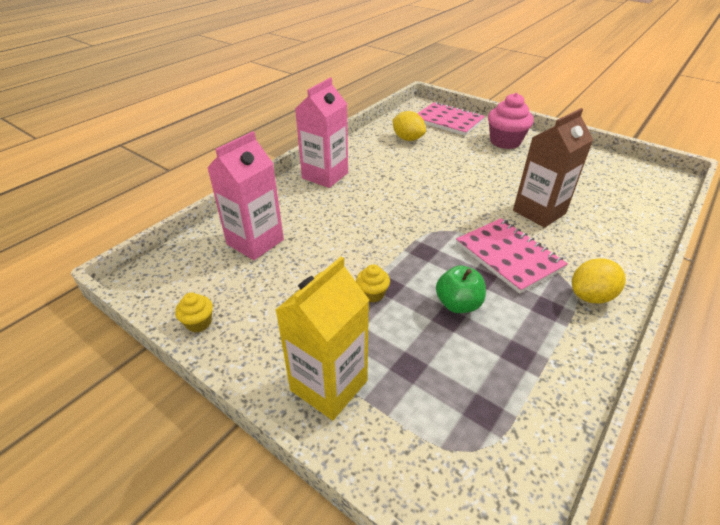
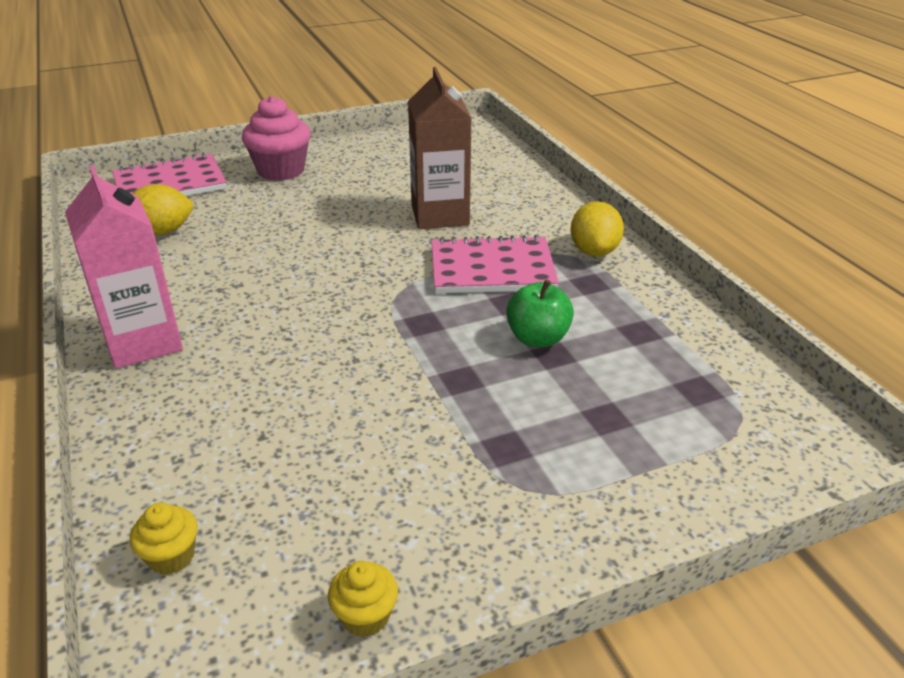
camera: 60 degrees left, 5 degrees down
(255, 242) = (226, 481): pink carton -> none
(329, 385) = (594, 499): yellow carton -> none
(372, 294) = (463, 398): yellow cupcake -> yellow cupcake (171, 556)

